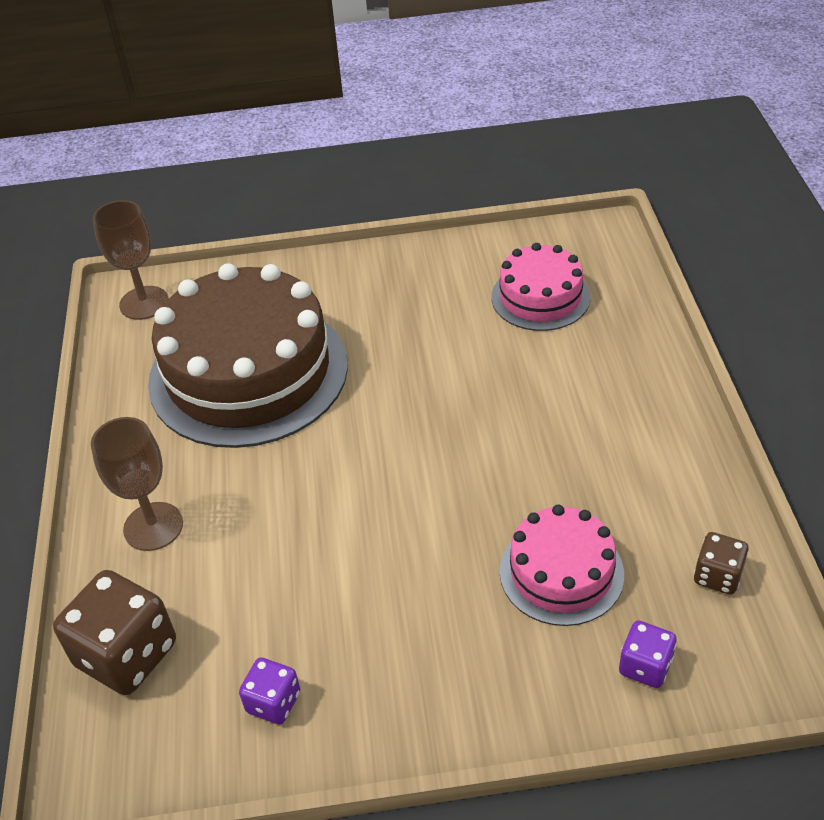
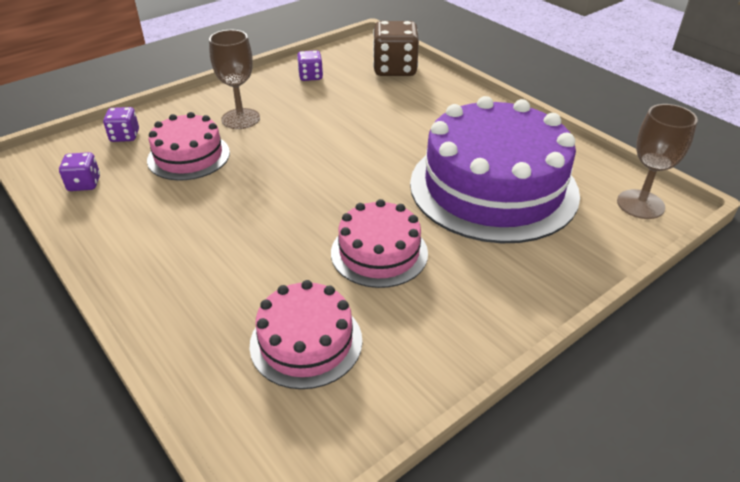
camera: 145 degrees right, 5 degrees down
(153, 526) = (443, 105): brown goblet -> brown goblet (240, 119)
(248, 372) = (493, 187): brown cake -> purple cake
(425, 347) = (379, 253): none -> pink cake
(717, 576) = (84, 184): brown dice -> purple dice

